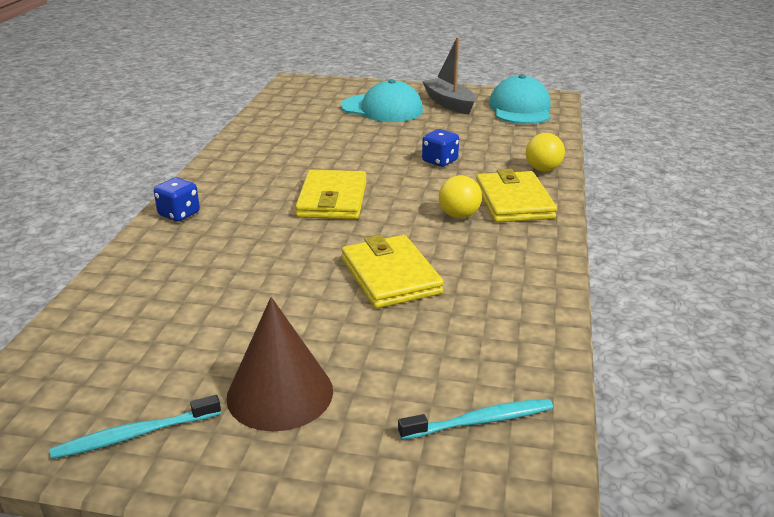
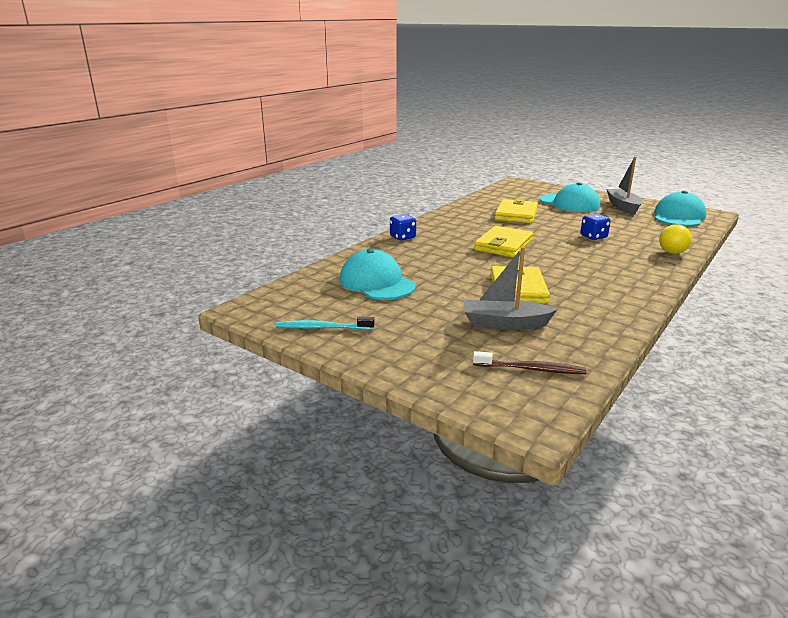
camera: 25 degrees right, 5 degrees down
(180, 314) = (377, 282): none -> turquoise cap
(280, 393) = (413, 328): brown cone -> none
(404, 346) = (504, 324): none -> grey boat
(459, 215) = (587, 267): yellow ball -> none
(479, 421) = (530, 369): turquoise toothbrush -> brown toothbrush
(513, 202) = (635, 266): yellow wallet -> yellow wallet (516, 214)

